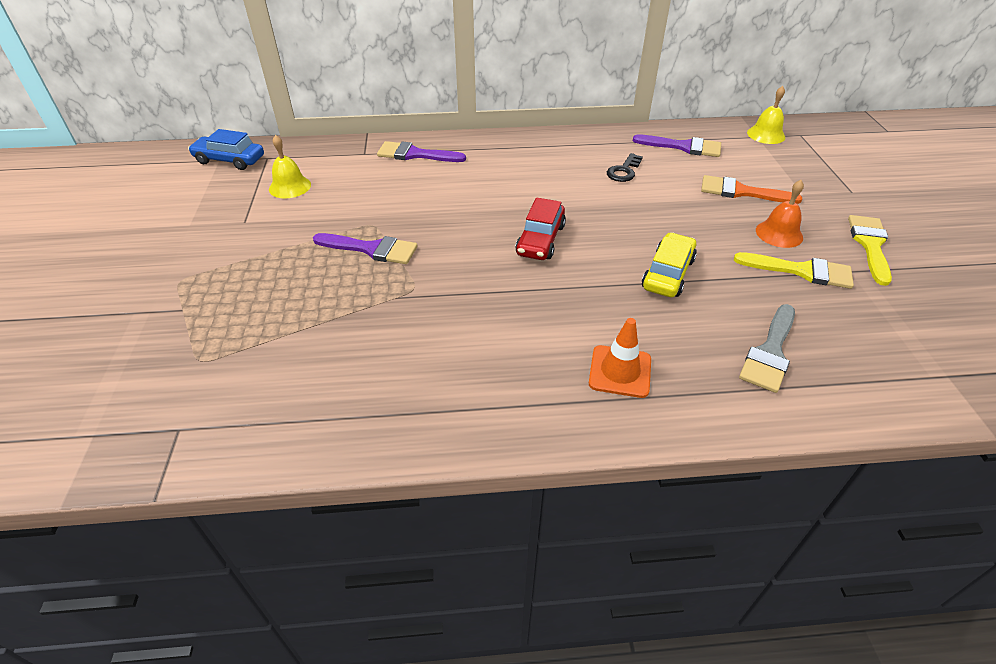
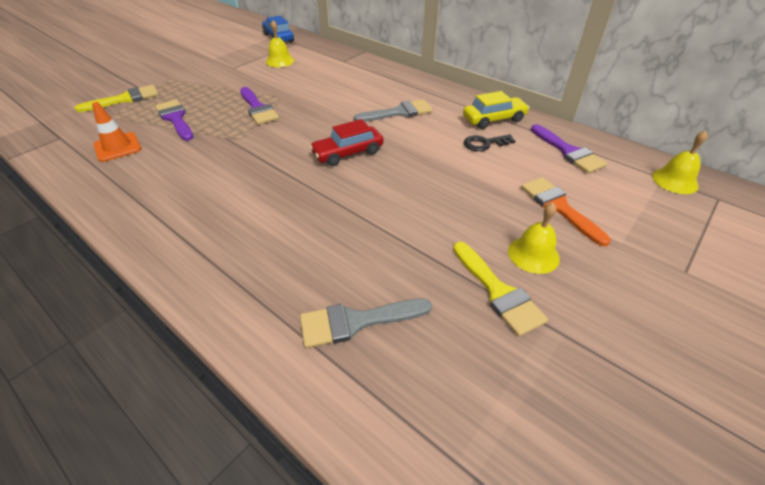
camera: 45 degrees right, 0 degrees up
(415, 154) = (368, 73): purple brush -> purple brush (175, 119)
(514, 180) = (398, 112): none -> grey brush
(620, 371) = (246, 253): orange traffic cone -> orange traffic cone (117, 147)
(668, 274) = (387, 222): yellow car -> yellow car (494, 119)
(779, 233) = (533, 254): orange bell -> yellow bell
(870, 245) = (614, 321): yellow brush -> yellow brush (125, 99)

